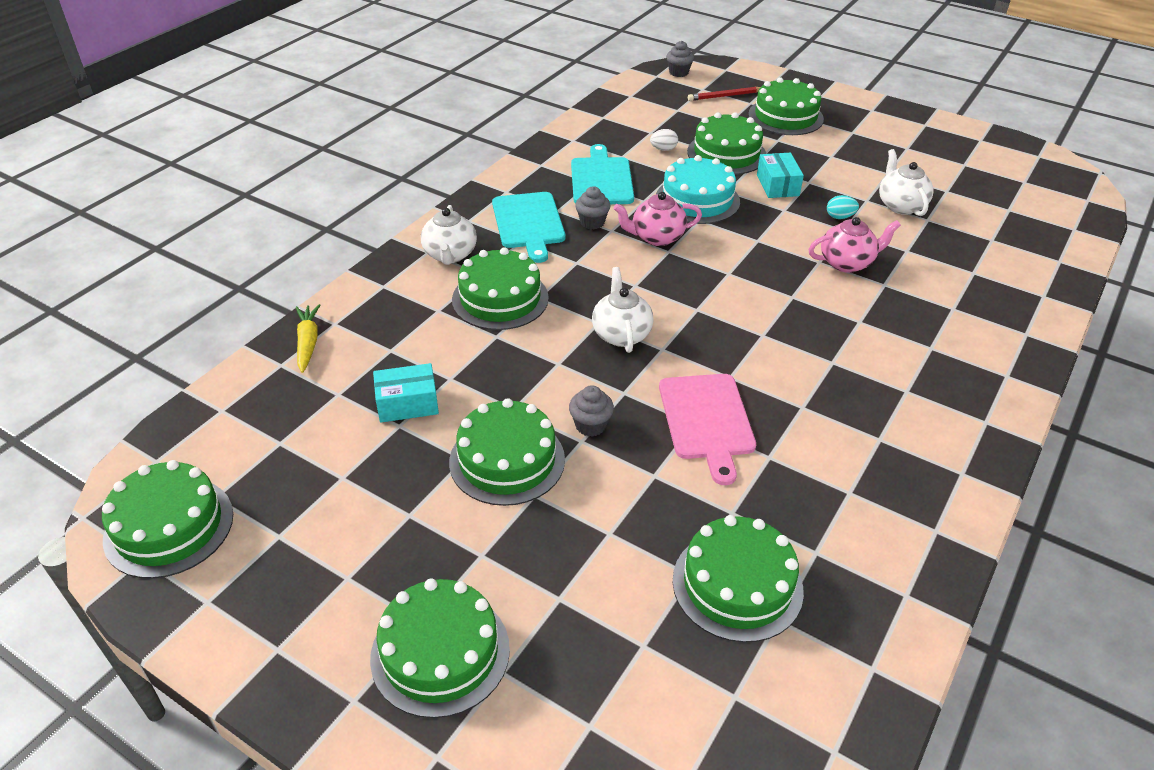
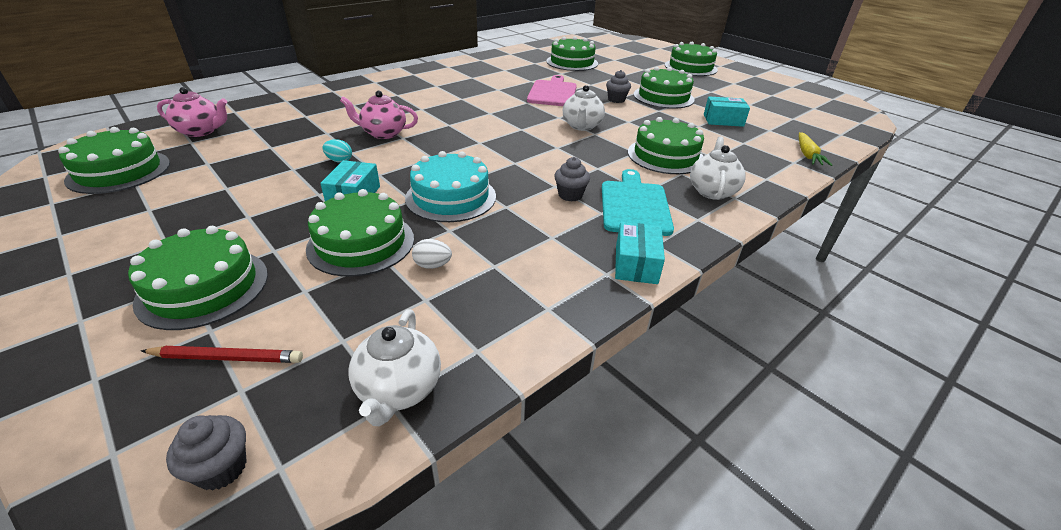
camera: 165 degrees left, 5 degrees down
(169, 526) = (829, 104): green cake -> green cake (119, 171)
(520, 174) = (636, 264): none -> turquoise box
(601, 179) = (538, 238): turquoise cutting board -> none
(656, 237) = (517, 173): pink teapot -> pink teapot (201, 131)
(900, 205) = (272, 160): white teapot -> white teapot (399, 390)

